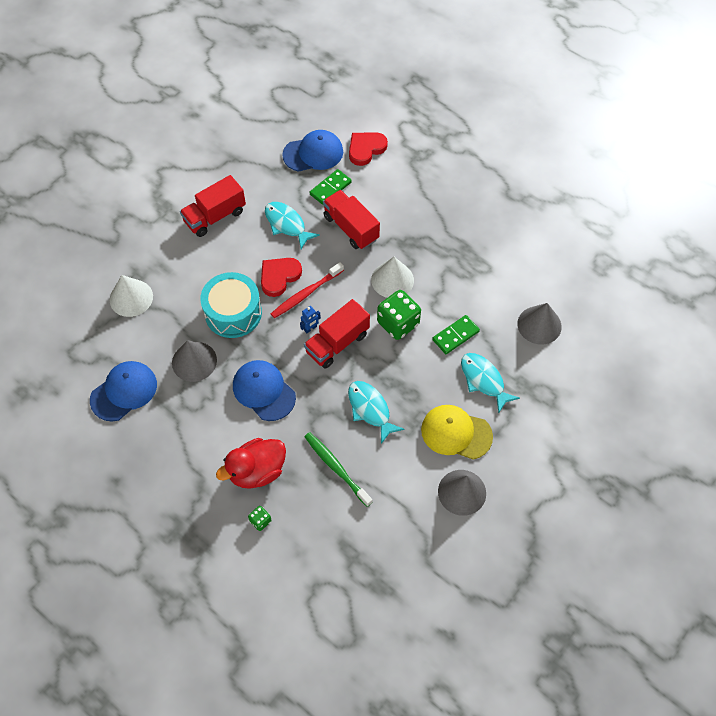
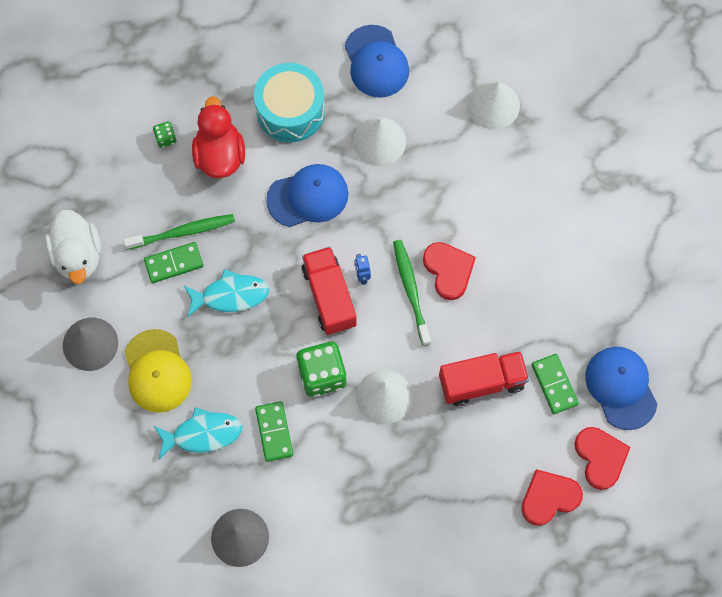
camera: 115 degrees right, 10 degrees up
(194, 361) = (379, 141): grey cone -> white cone
(215, 216) = (570, 232): red truck -> none
(233, 313) = (422, 203): turquoise drum -> turquoise drum (290, 110)
(287, 224) = (521, 309): turquoise fish -> none
(305, 294) = (411, 290): red toothbrush -> green toothbrush
(313, 153) = (621, 388): blue cap -> blue cap turned 150 degrees clockwise
(365, 462) = (174, 263): none -> green domino
(396, 539) = (78, 256): none -> white duck
(407, 166) = (549, 498): none -> red heart
(456, 433) = (157, 371): yellow cap -> yellow cap turned 120 degrees clockwise

